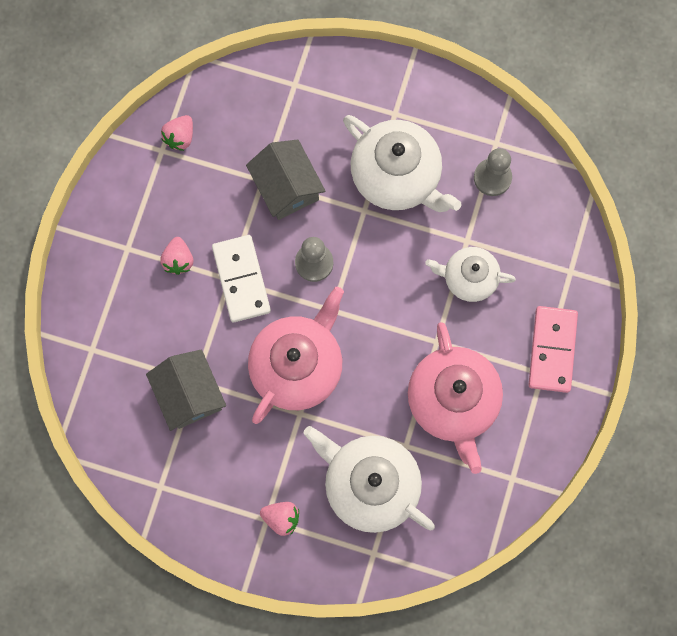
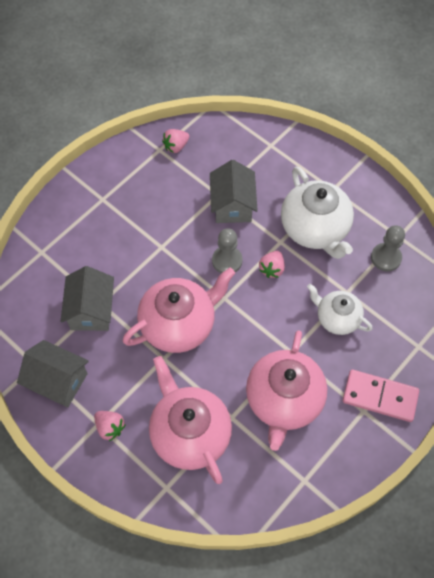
camera: 25 degrees right, 15 degrees down
(178, 260) = (133, 220): pink strawberry -> pink strawberry (272, 269)
(197, 493) = (58, 381): none -> grey house
(241, 279) = (170, 250): white domino -> none
(370, 484) = (190, 433): white teapot -> pink teapot
(552, 350) = (380, 397): pink domino -> pink domino turned 75 degrees clockwise

